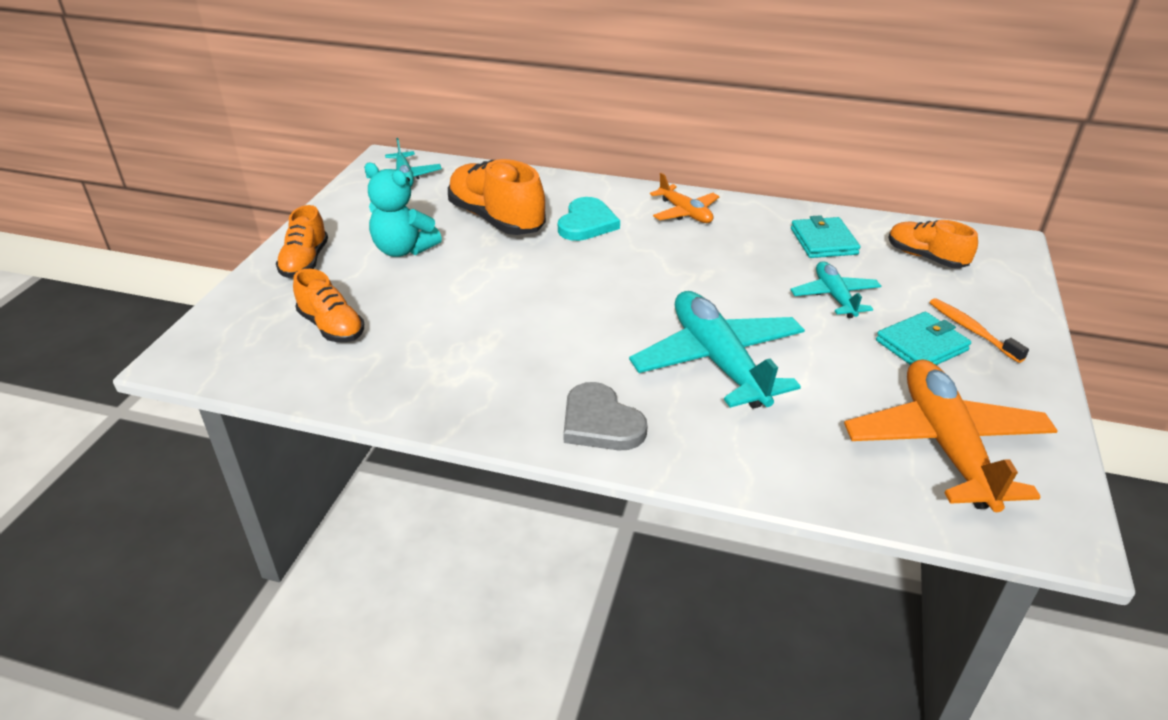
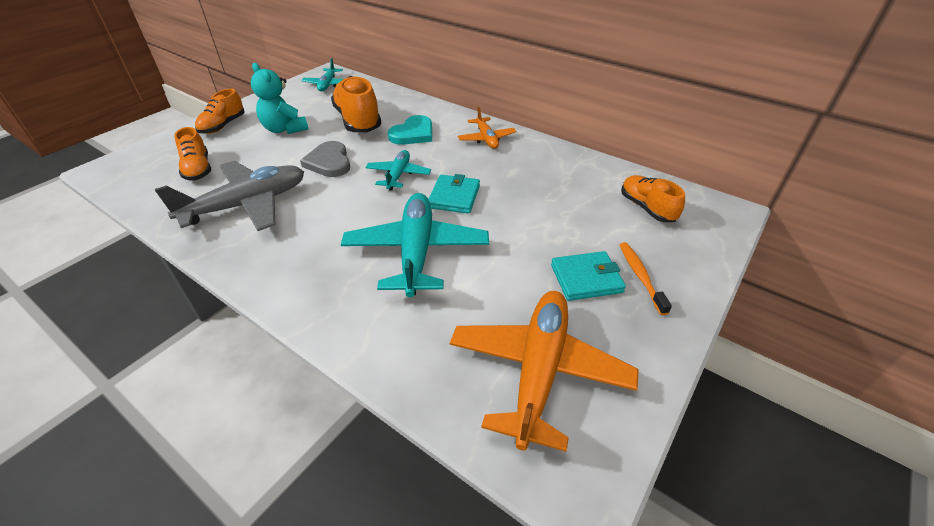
camera: 20 degrees right, 5 degrees up
(452, 357) = (247, 205): none -> grey plane
(600, 422) = (295, 276): grey heart -> grey heart (329, 162)
(823, 241) = (572, 179): turquoise wallet -> turquoise wallet (454, 197)
(835, 297) = (546, 223): turquoise plane -> turquoise plane (398, 175)

